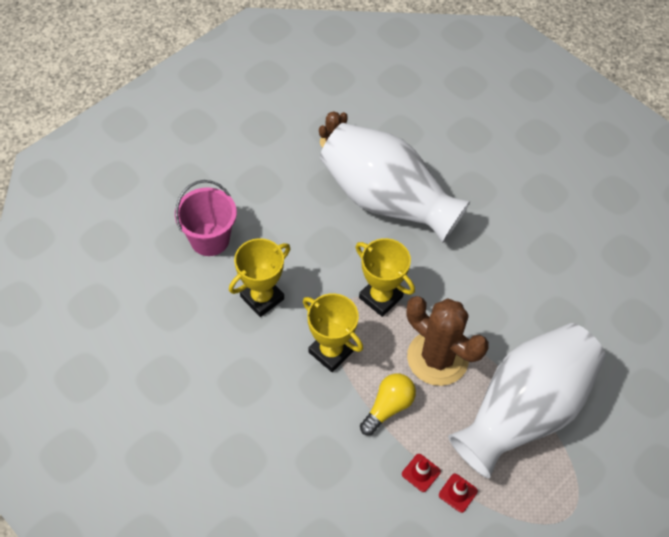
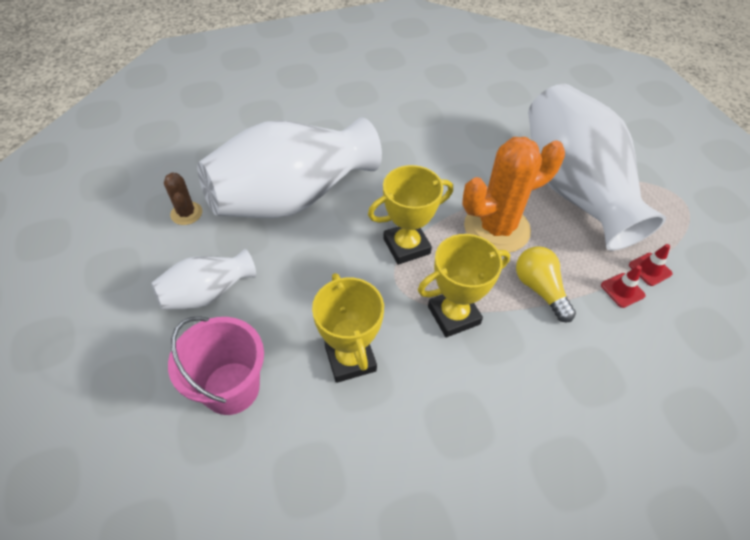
camera: 65 degrees left, 5 degrees down
(272, 191) = (208, 293): none -> white vase
(437, 358) = (496, 228): brown cactus -> orange cactus

